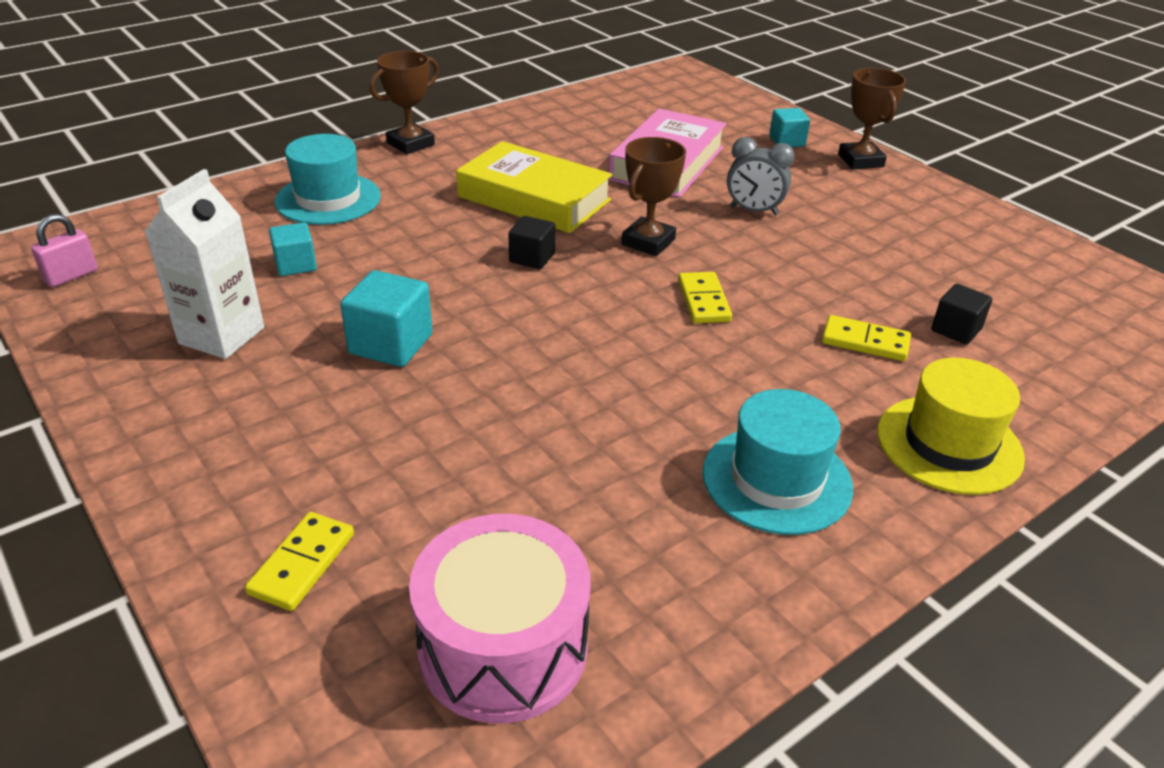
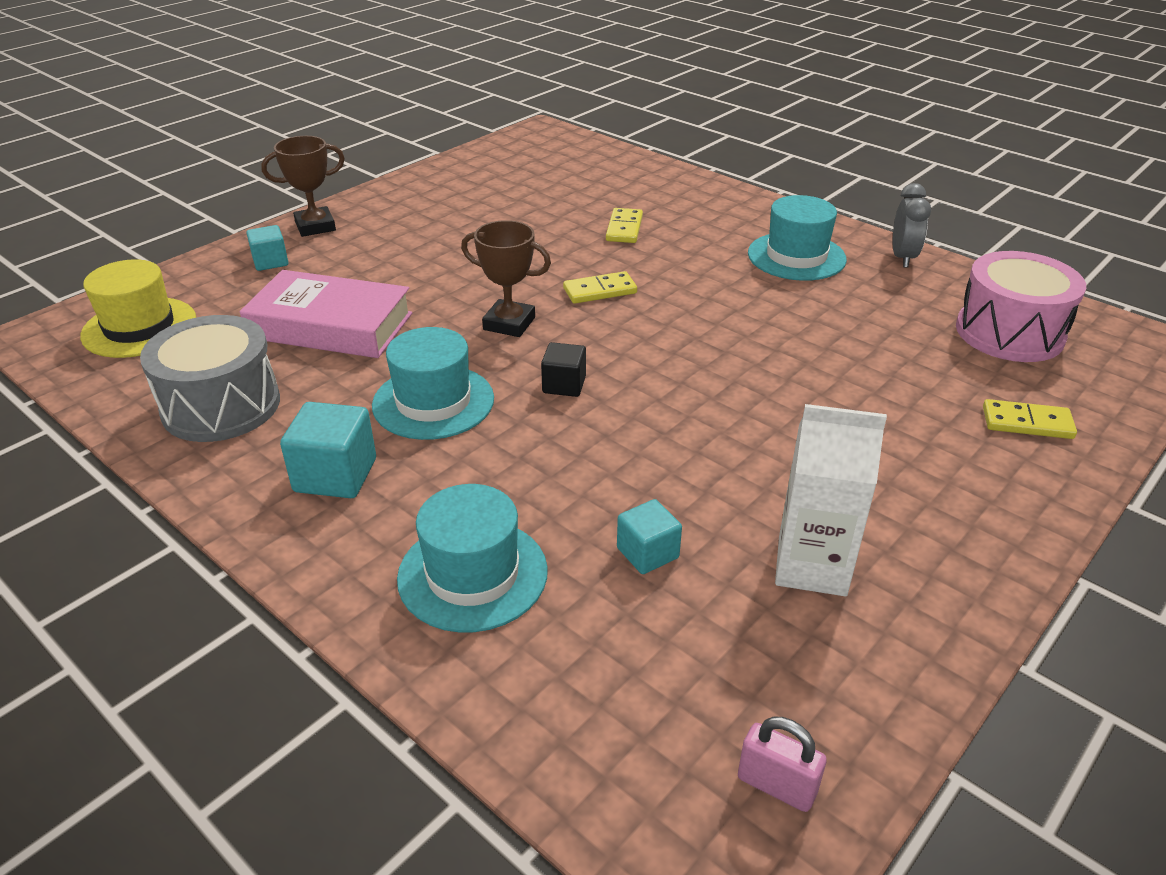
camera: 100 degrees left, 0 degrees up
(391, 344) = (755, 442): turquoise cube -> turquoise cube (335, 475)
(410, 144) = (282, 536): brown trophy -> none
(534, 198) = (433, 402): yellow book -> turquoise hat
(566, 125) = (221, 406): none -> grey drum
(753, 211) = (431, 274): grey clock -> grey clock (902, 257)
(949, 444) = (722, 206): yellow hat -> yellow hat (139, 327)
(956, 330) = (592, 199): black cube -> none

